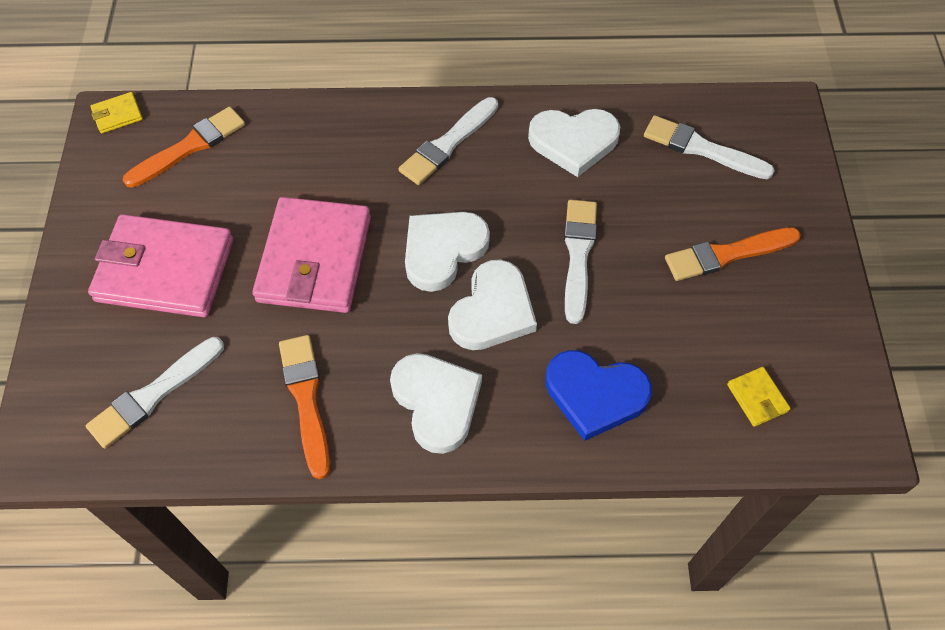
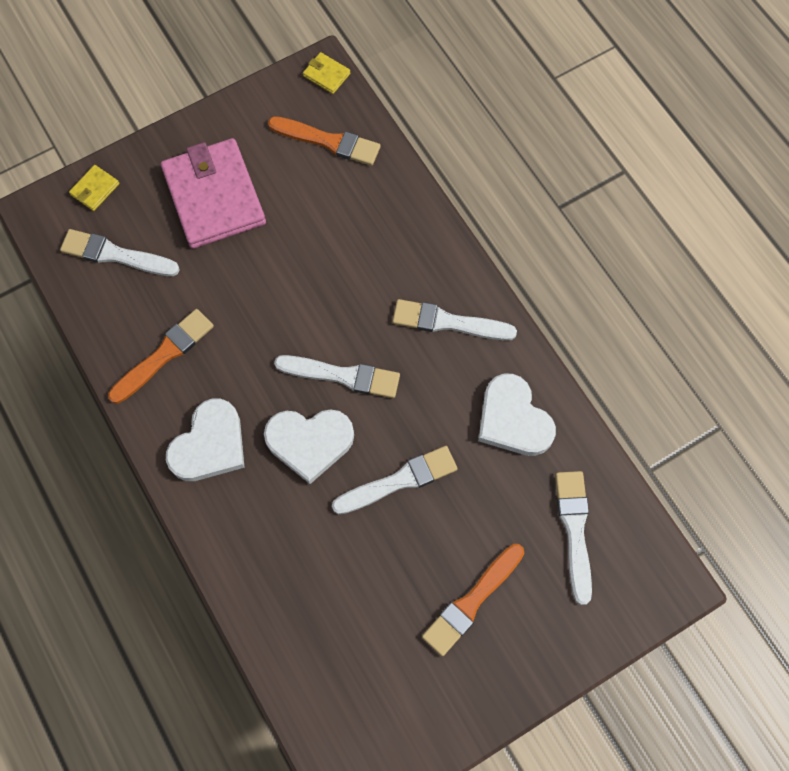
camera: 60 degrees right, 10 degrees up
(314, 259) = (281, 289): pink wallet -> none
(442, 250) = (343, 376): white heart -> white brush
(595, 395) = (278, 557): blue heart -> none
(727, 254) = (471, 601): orange brush -> orange brush turned 90 degrees counterclockwise
(757, 398) = (344, 686): yellow wallet -> yellow wallet (95, 189)

